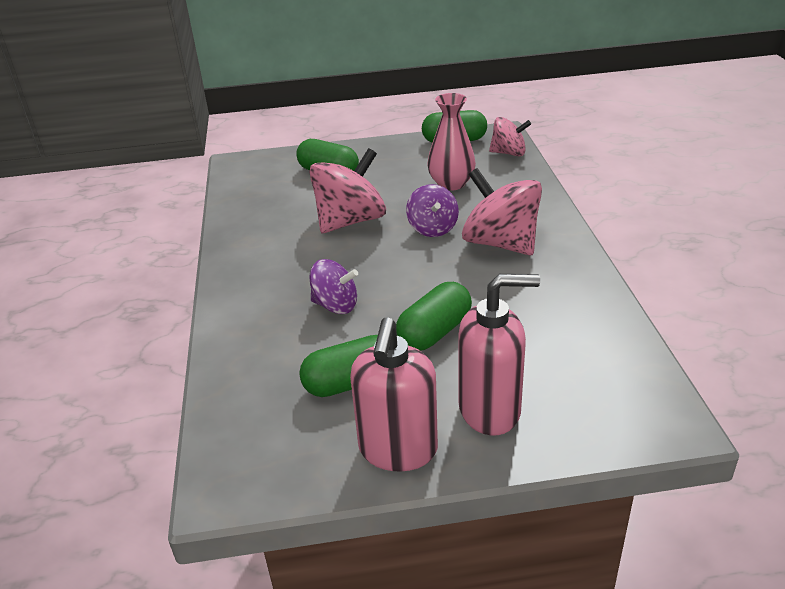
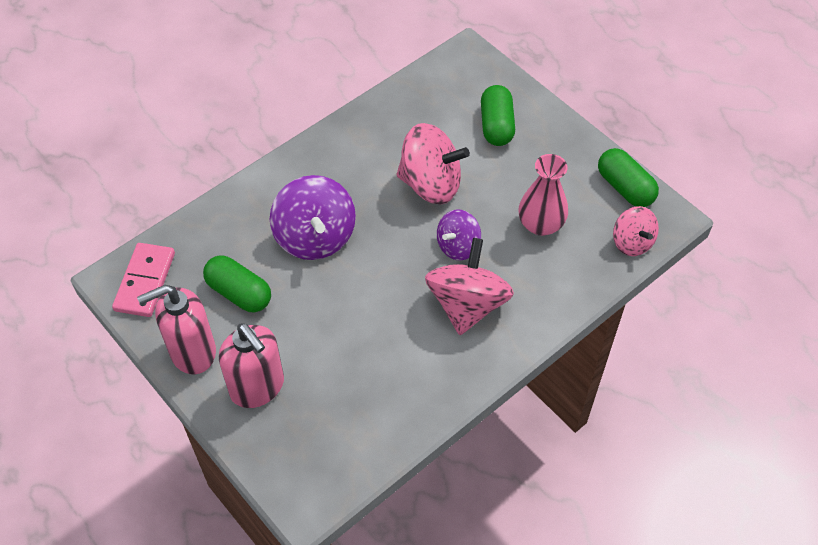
camera: 55 degrees right, 20 degrees up
(256, 460) = (145, 282): none -> pink domino
(335, 305) = (315, 237): purple spinning top -> purple spinning top, size x1.69
(434, 332) = (321, 315): green capsule -> none

